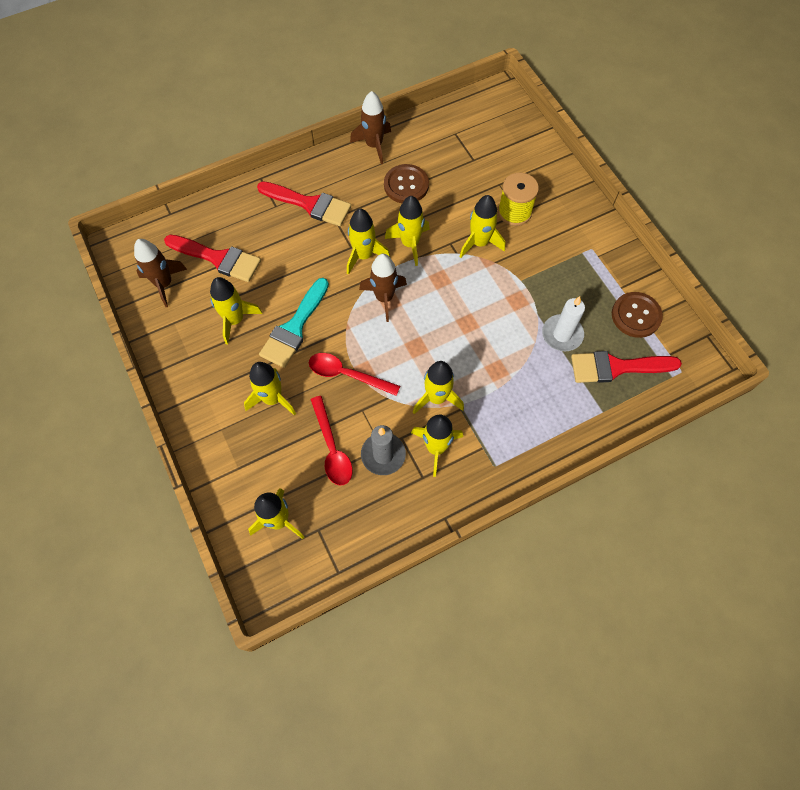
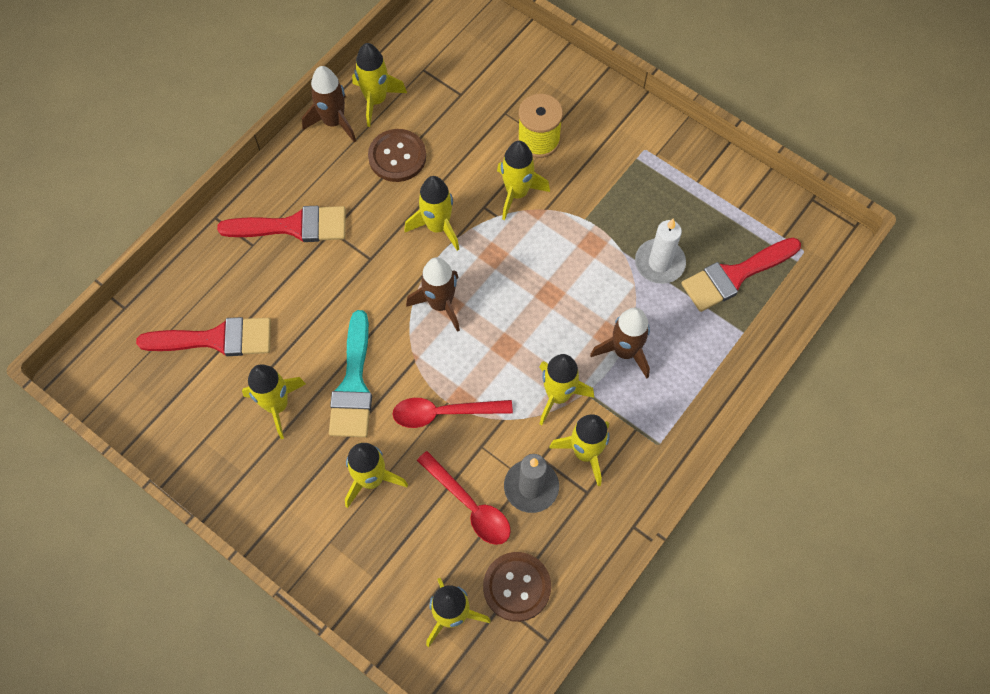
camera: 25 degrees left, 0 degrees up
(164, 284) = (165, 398): brown rocket -> brown rocket (625, 351)
(364, 255) = (391, 263): yellow rocket -> yellow rocket (376, 100)
(636, 315) = (728, 208): brown button -> brown button (517, 587)

